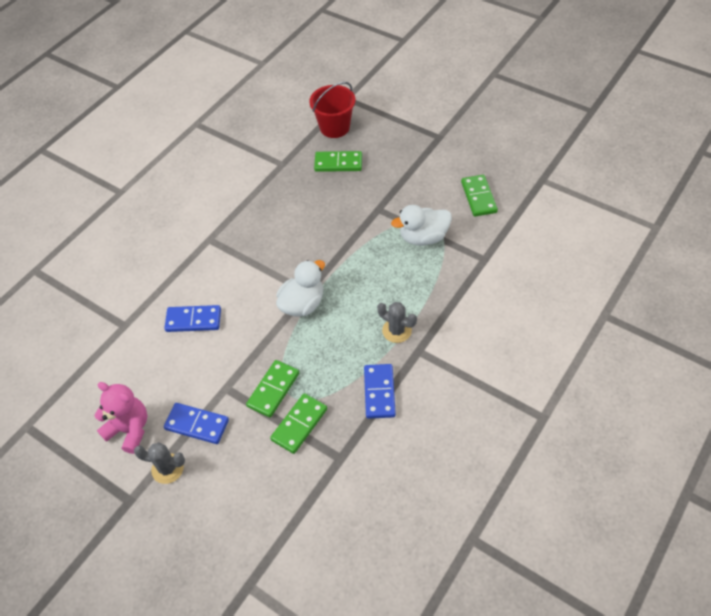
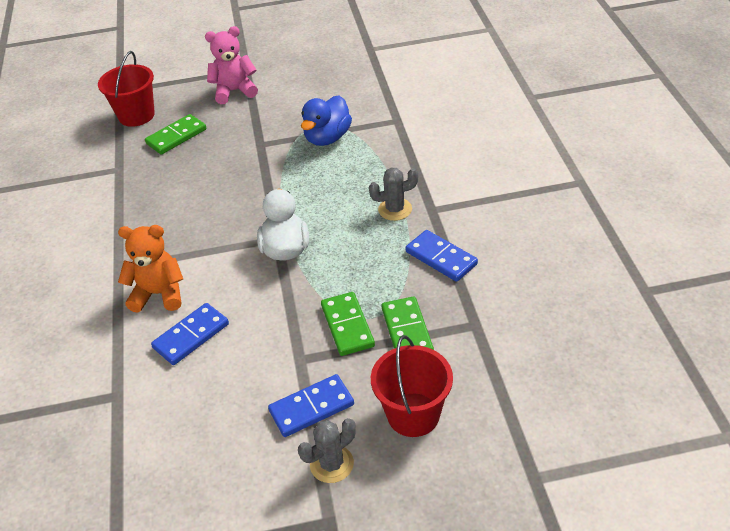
camera: 45 degrees left, 10 degrees down
(129, 430) = (246, 469): pink teddy bear -> pink teddy bear (234, 91)
(208, 276) = (159, 294): none -> orange teddy bear
(238, 481) = (413, 414): none -> red bucket
(423, 237) = (327, 138): white duck -> blue duck
(478, 197) = (336, 87): green domino -> none

